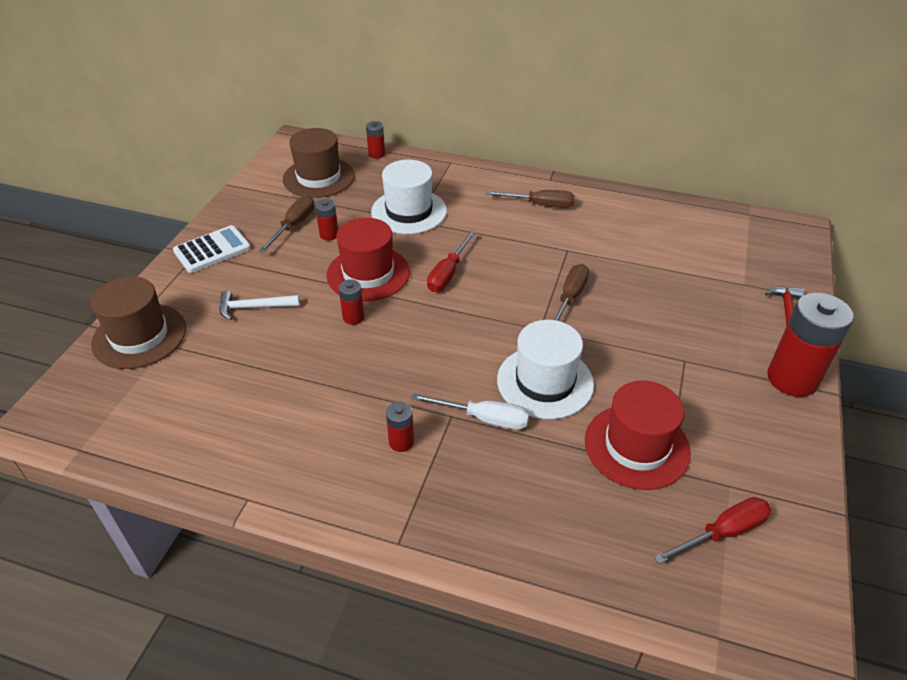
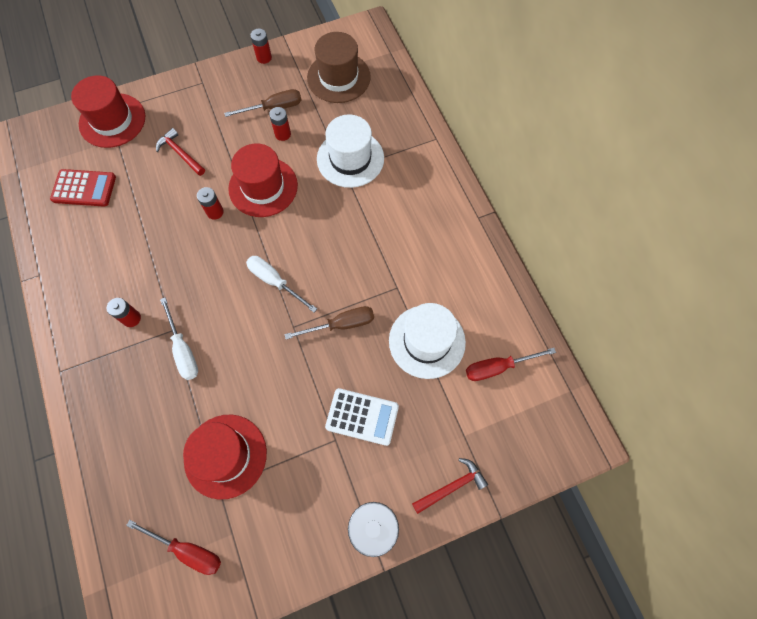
camera: 50 degrees right, 25 degrees up
(139, 336) = (112, 120): brown hat -> red hat
(189, 401) = (84, 188): none -> red calculator
(212, 250) = (212, 87): white calculator -> white calculator (362, 416)
(254, 307) = (180, 153): white hammer -> red hammer
(376, 154) = (400, 87): red battery -> red battery (264, 58)
(448, 273) = (303, 232): red screwdriver -> red screwdriver (498, 367)
(479, 316) = (275, 281): none -> white screwdriver
(540, 205) = (437, 233): brown screwdriver -> none
(545, 382) = (243, 363): white hat -> white hat (427, 341)

